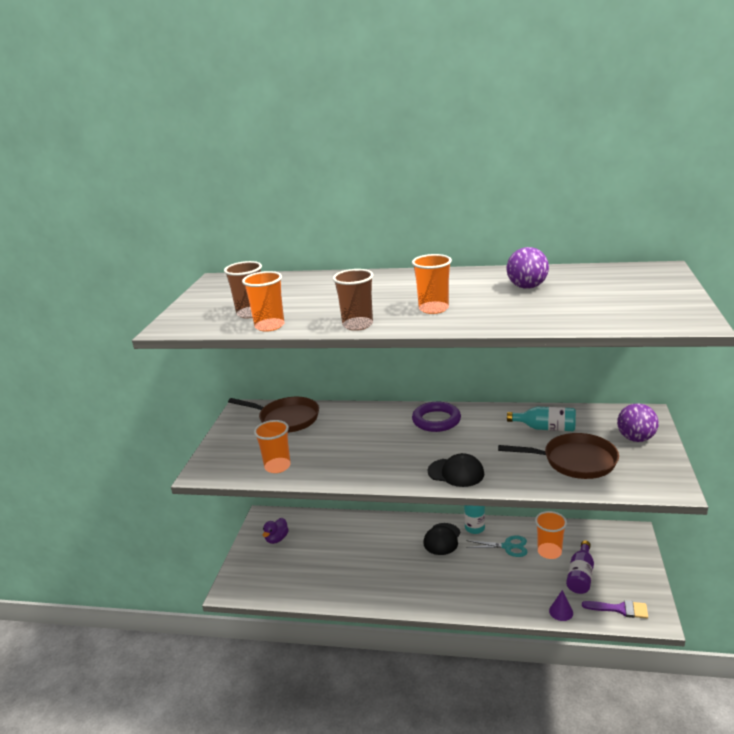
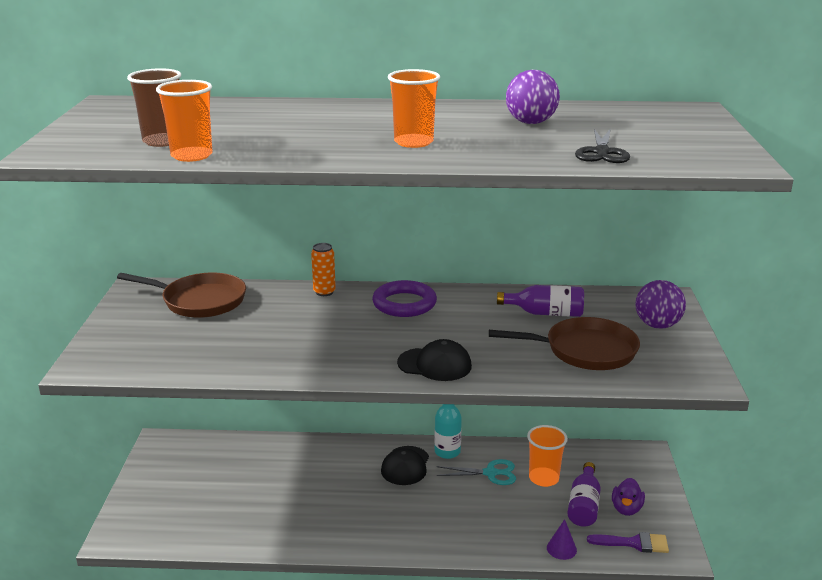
camera: 10 degrees left, 0 degrees up
(277, 466) = (192, 358): orange cup -> none
(277, 539) = (180, 470): purple duck -> purple duck (626, 509)
(357, 325) = (314, 157): brown cup -> none
(377, 411) = (324, 292): none -> orange can
(545, 428) = (545, 313): turquoise bottle -> purple bottle
(580, 314) = (602, 152): none -> black scissors

